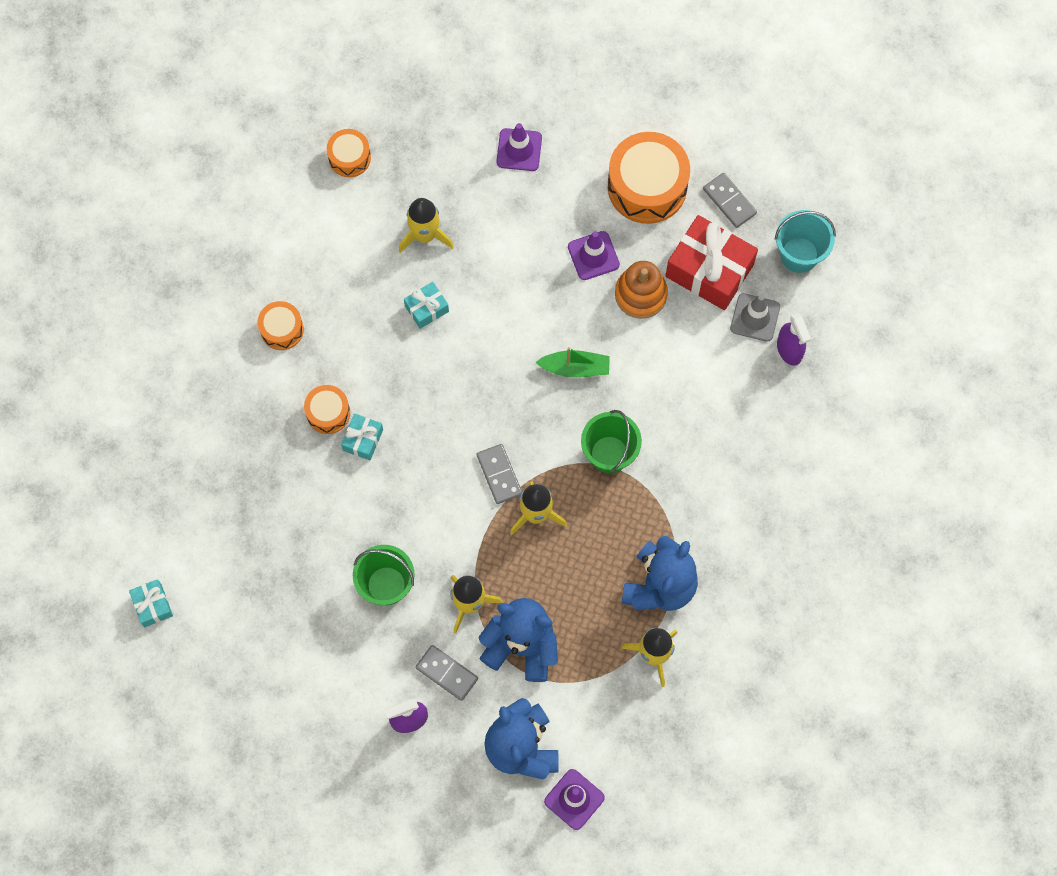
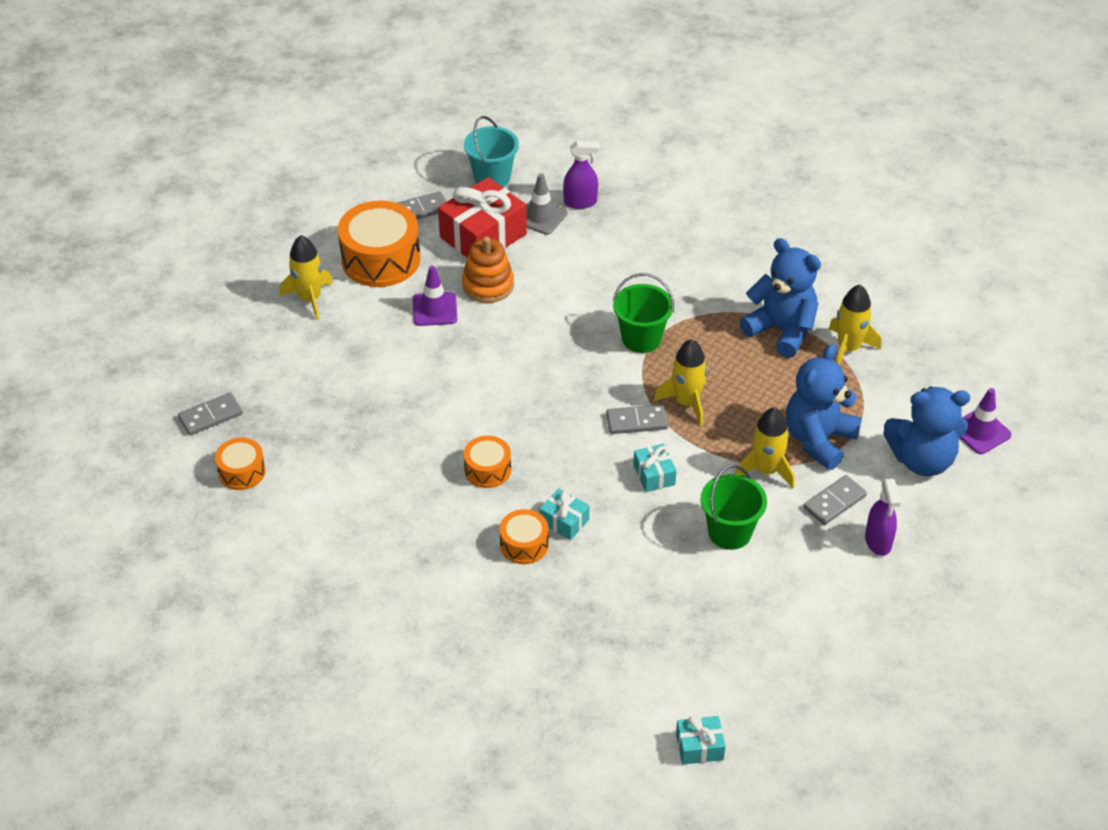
camera: 75 degrees left, 25 degrees down
(282, 329) = (414, 566): orange drum -> orange drum (487, 470)
(405, 109) = (210, 416): none -> grey domino
(425, 235) = (357, 428): yellow rocket -> yellow rocket (309, 299)
(426, 309) = (439, 442): turquoise gift -> turquoise gift (654, 475)
(519, 150) = (299, 340): purple traffic cone -> none
(575, 368) = (545, 345): green boat -> none

